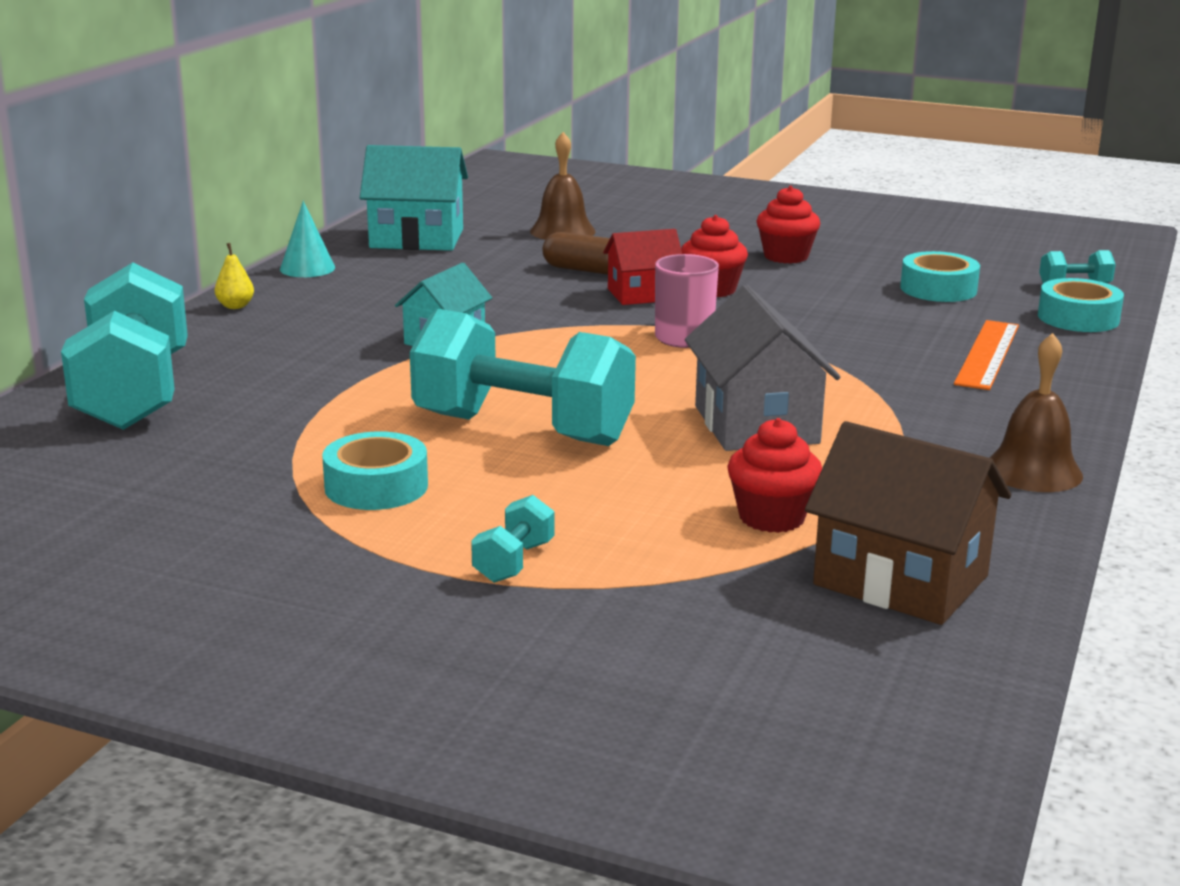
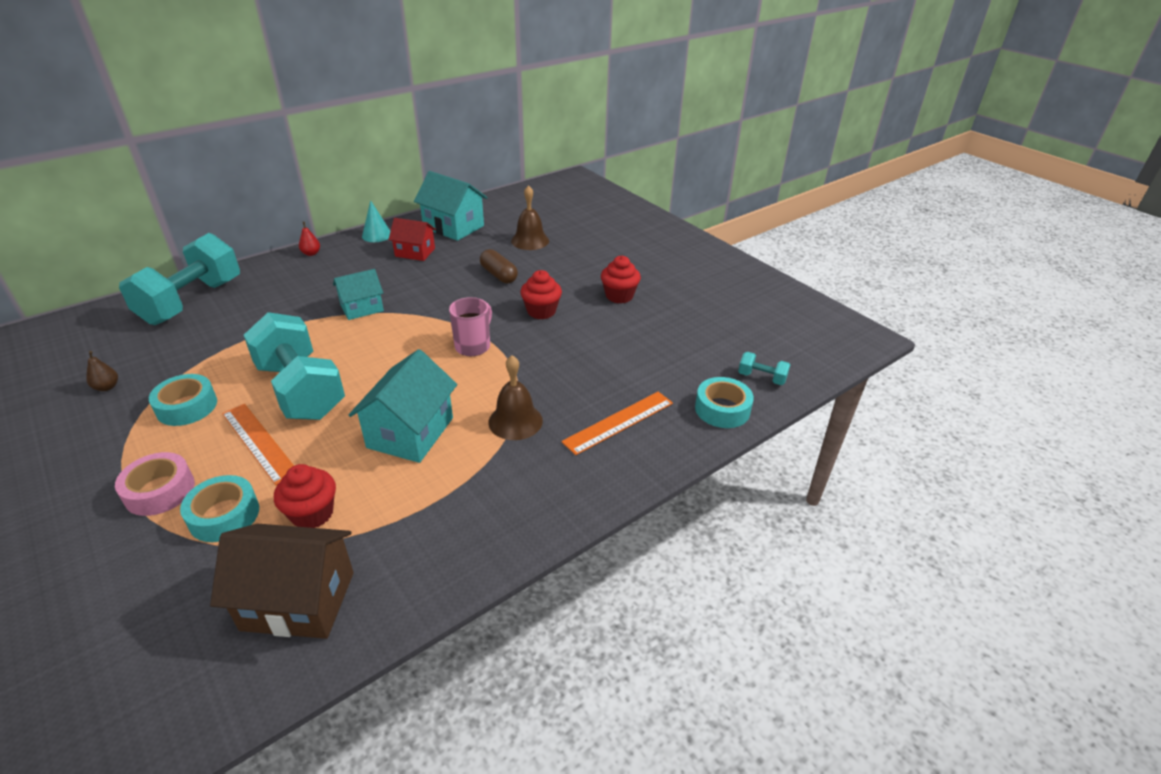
camera: 30 degrees right, 15 degrees up
(189, 504) = (107, 387): none -> brown pear
(235, 306) = (311, 253): yellow pear -> red pear
(514, 562) = (160, 491): turquoise dumbbell -> pink tape
(565, 486) = (259, 442): none -> orange ruler
(642, 294) = (500, 304): red house -> red house (415, 252)
(756, 424) = (410, 432): grey house -> turquoise house
(900, 580) = (298, 601): brown house -> brown house turned 60 degrees counterclockwise
(938, 289) = (669, 352): turquoise tape -> turquoise tape (224, 515)
(1033, 471) = (500, 540): brown bell -> brown bell (515, 421)

